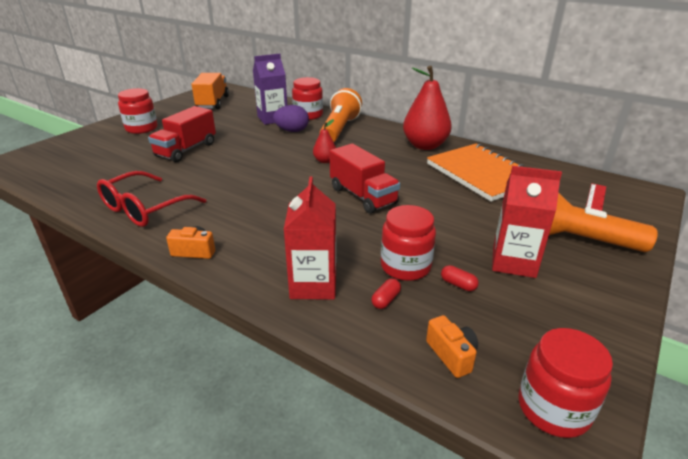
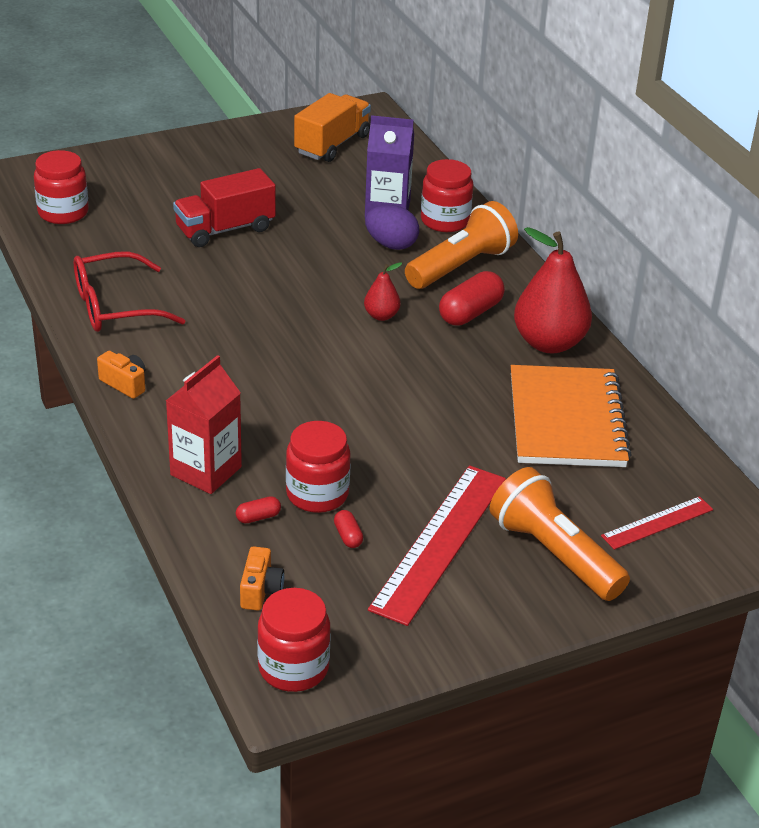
camera: 30 degrees right, 5 degrees up
(141, 128) = (199, 167): red jar -> red jar (63, 212)
(363, 196) = (370, 389): red truck -> none
(370, 145) = (470, 313): none -> red capsule
(513, 262) = (440, 542): red carton -> red ruler

